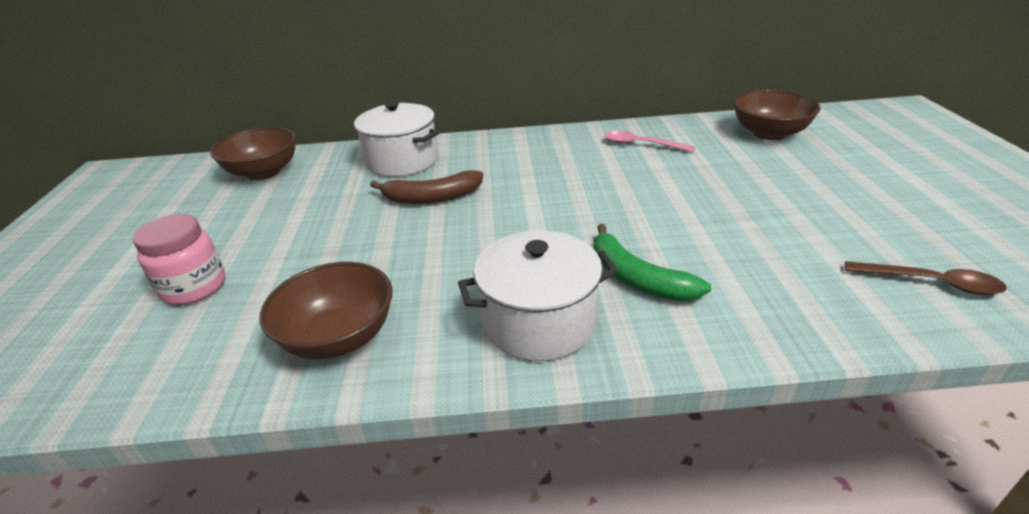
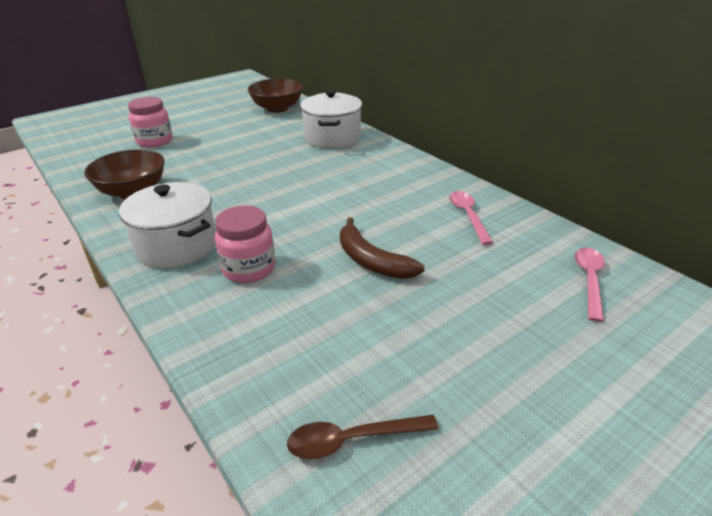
camera: 55 degrees right, 0 degrees up
(432, 197) = (293, 164): brown banana -> brown banana (371, 261)
(636, 278) = (249, 269): green banana -> pink jar
(769, 133) = (589, 280): brown bowl -> pink spoon
(931, 283) = (352, 440): brown spoon -> brown spoon turned 90 degrees clockwise

